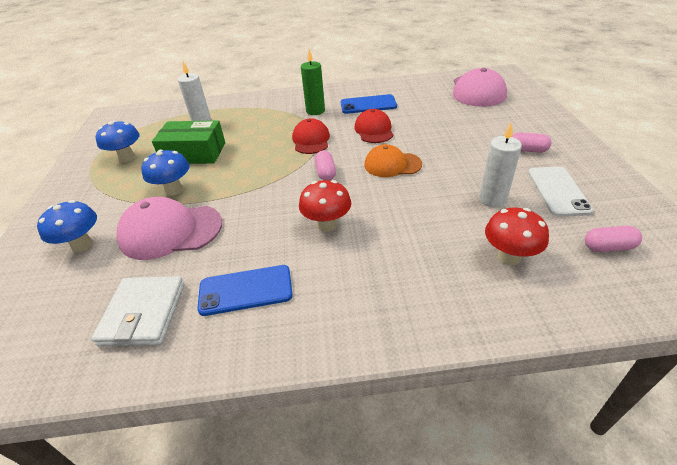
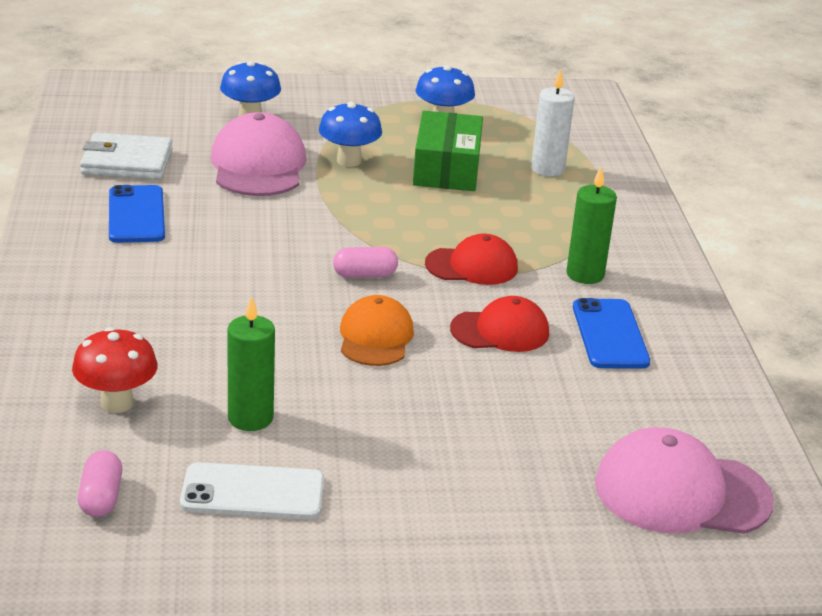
camera: 85 degrees right, 10 degrees down
(327, 225) = (234, 270): red mushroom -> none
(492, 199) = (250, 418): white candle -> green candle
(527, 150) = (395, 495): pink capsule -> none

